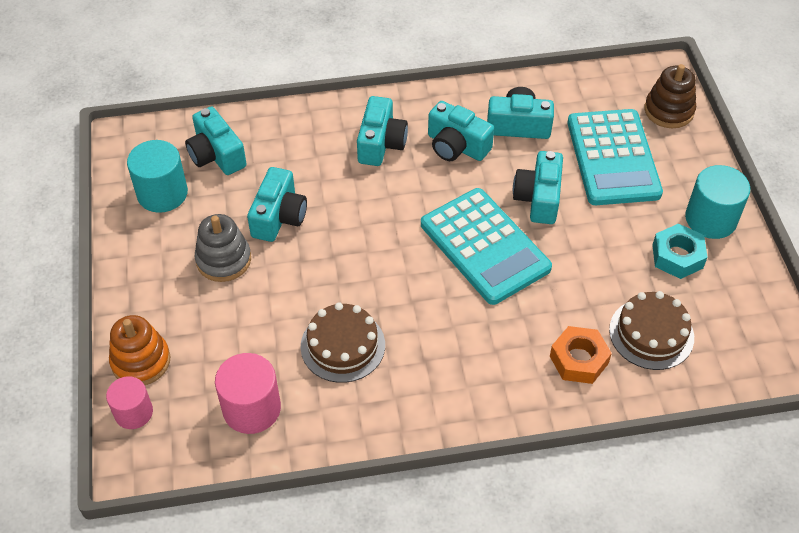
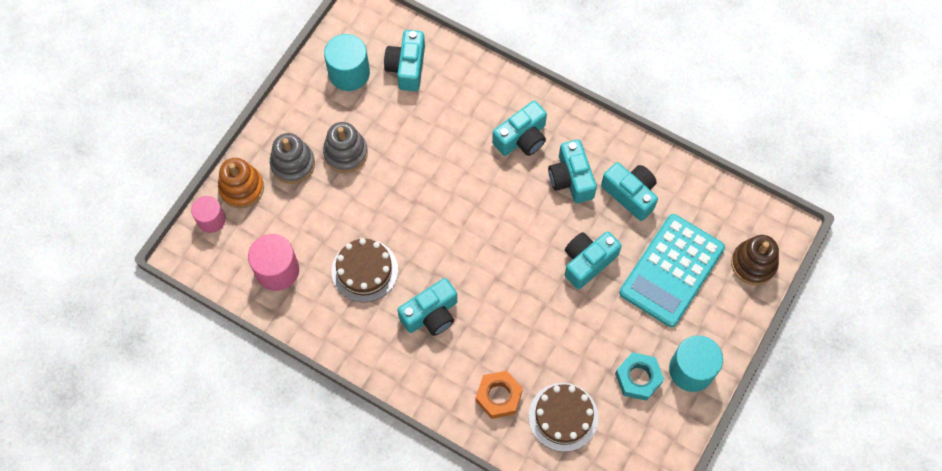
camera: 40 degrees right, 15 degrees up
(177, 304) = (293, 164): none -> grey stacking toy
(279, 217) = (406, 146): turquoise camera -> turquoise camera (431, 314)
(485, 246) = (516, 270): turquoise calculator -> none

